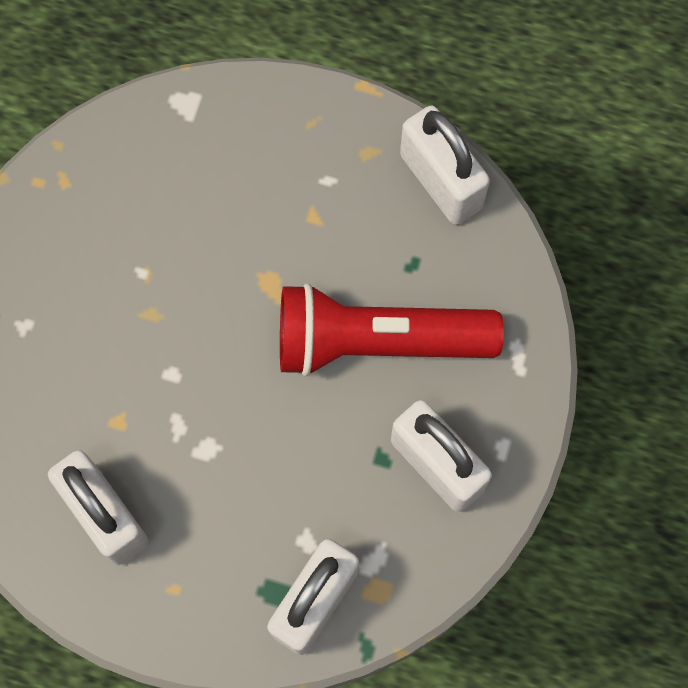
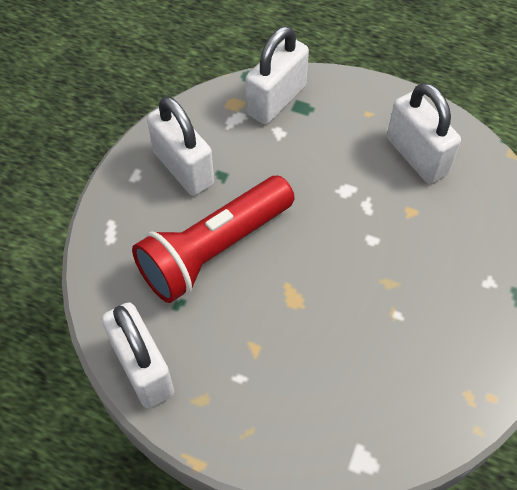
camera: 175 degrees left, 15 degrees down
(377, 341) = (214, 249): red flashlight -> red flashlight turned 135 degrees clockwise

